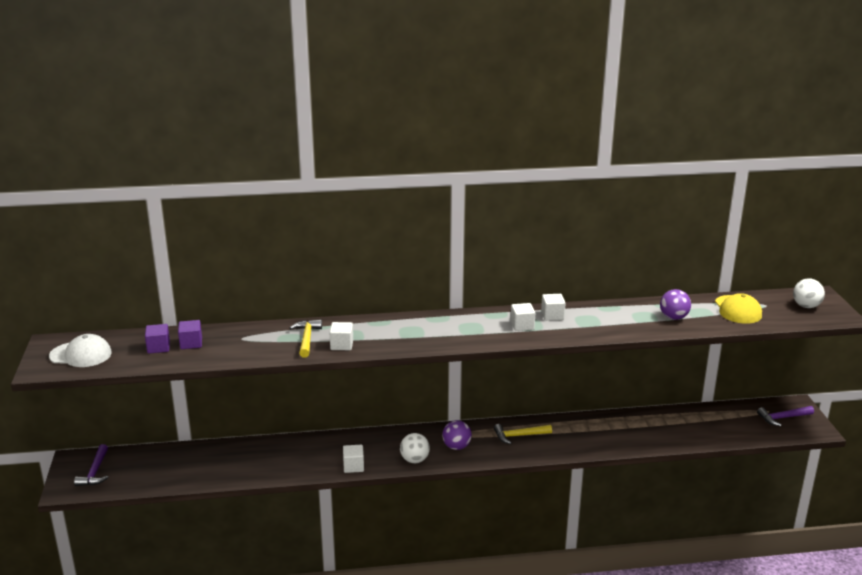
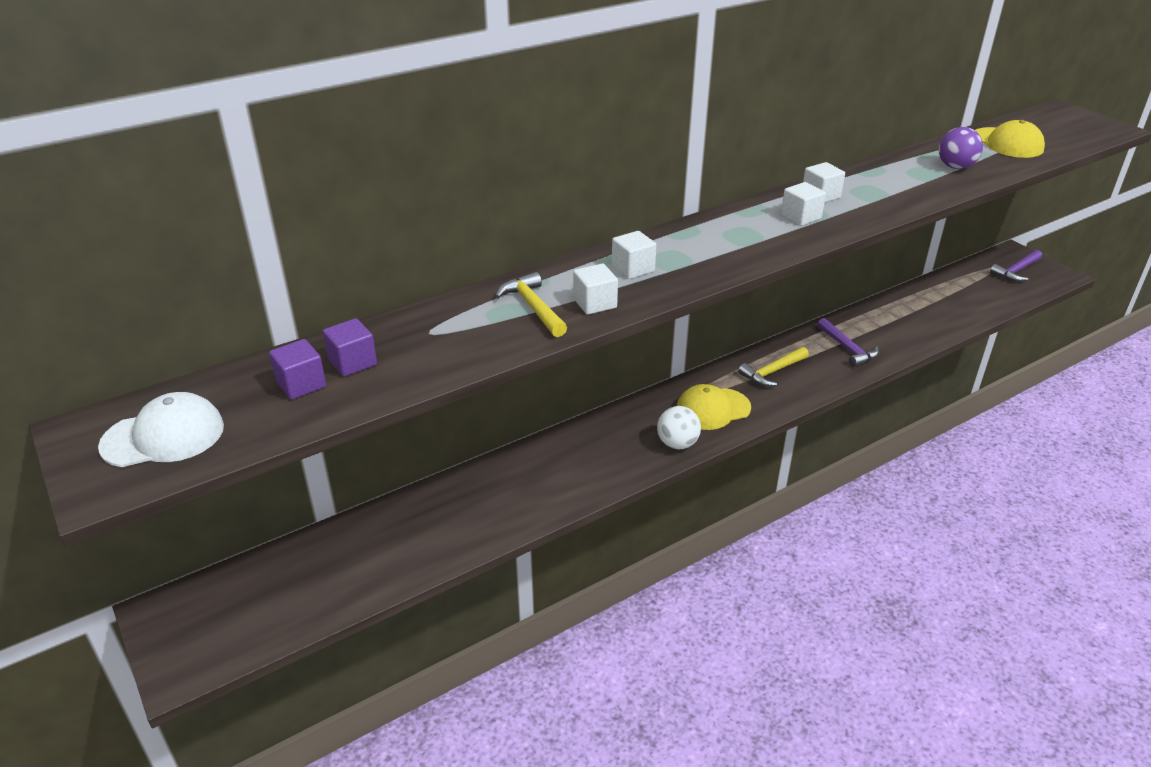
camera: 25 degrees left, 10 degrees up
(95, 472) = (213, 620): purple hammer -> purple hammer (848, 348)
(353, 466) = (606, 479): white cube -> white cube (633, 269)
(456, 447) = (712, 409): purple ball -> yellow cap
(806, 306) = (1066, 124): white ball -> none

